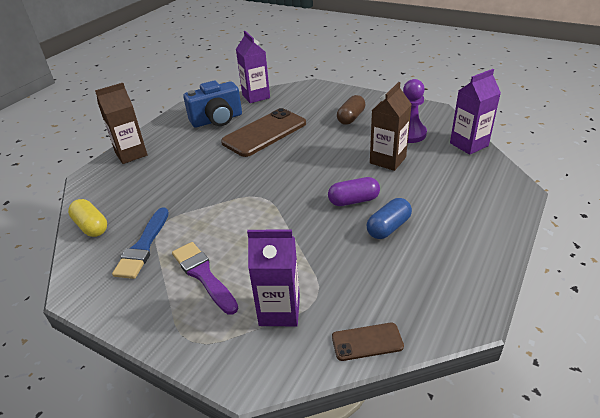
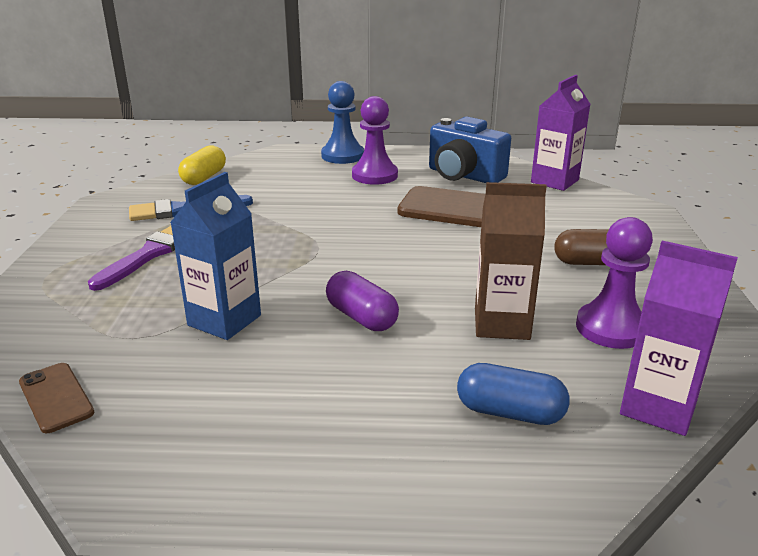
camera: 60 degrees right, 10 degrees down
(131, 154) = (342, 156): brown carton -> blue pawn
(180, 150) = (374, 175): none -> purple pawn
(279, 311) = (102, 317): purple carton -> none
(322, 253) = (224, 320): none -> blue carton
(388, 227) = (314, 363): blue capsule -> blue capsule (509, 412)

